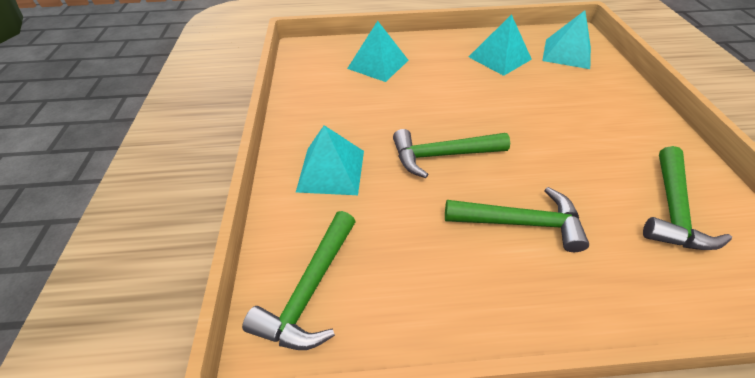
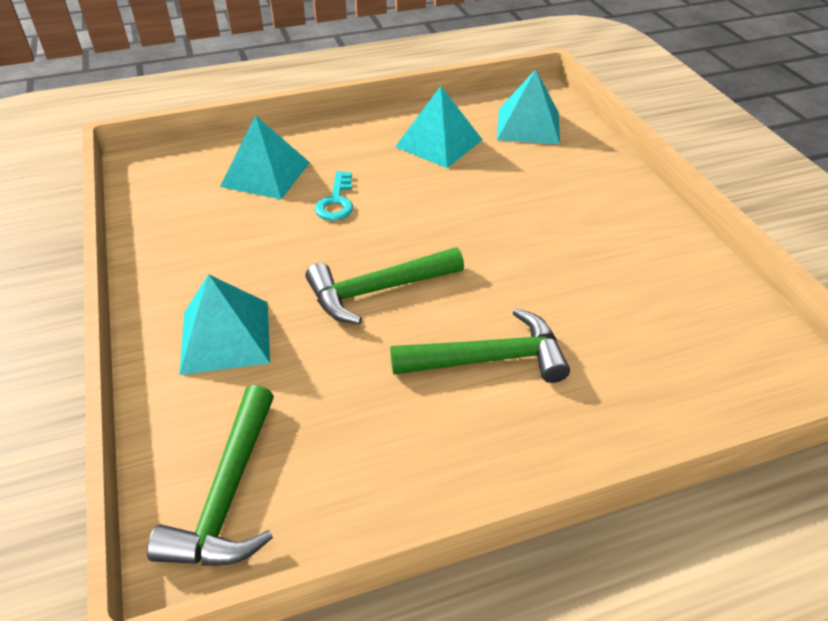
camera: 15 degrees left, 5 degrees down
(422, 88) = (336, 201): none -> turquoise key
(672, 209) = (666, 310): green hammer -> none

